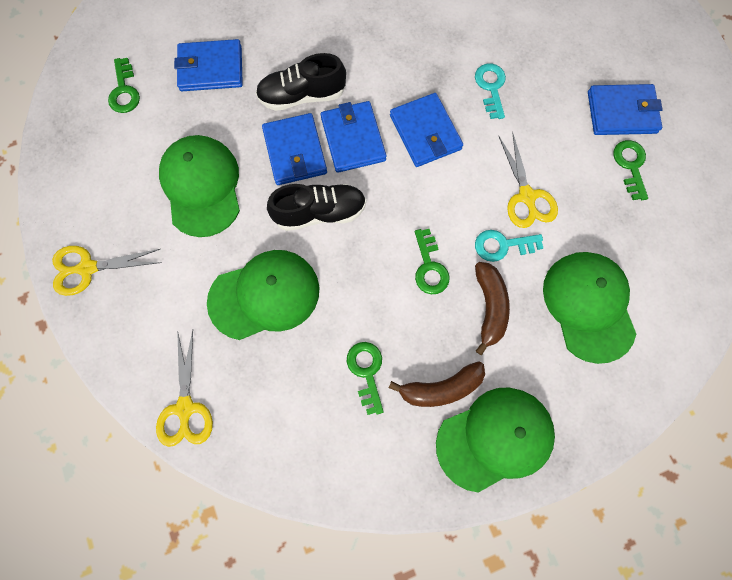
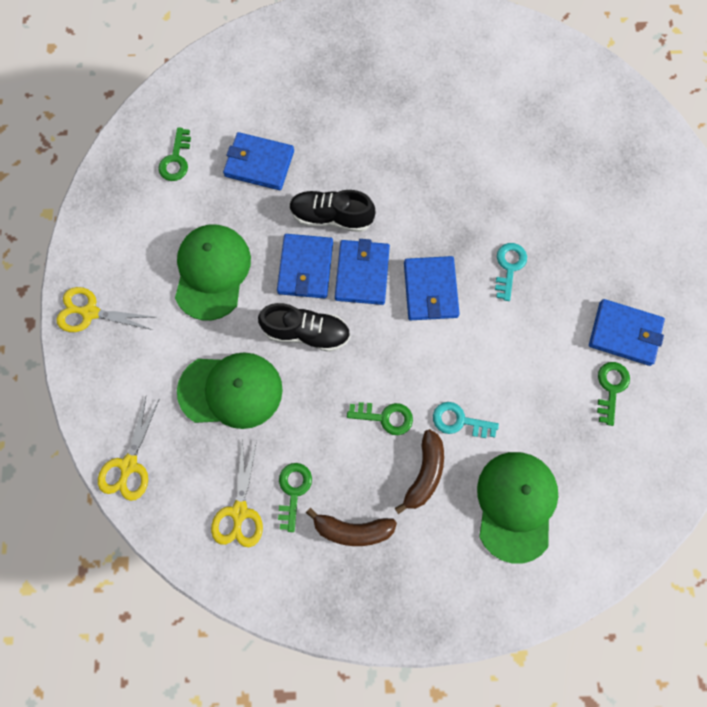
camera: 20 degrees right, 0 degrees up
(429, 267) = (385, 417): green key -> green key turned 90 degrees counterclockwise
(495, 438) = (382, 592): green cap -> none
(526, 196) = (500, 383): yellow scissors -> yellow scissors (239, 512)

